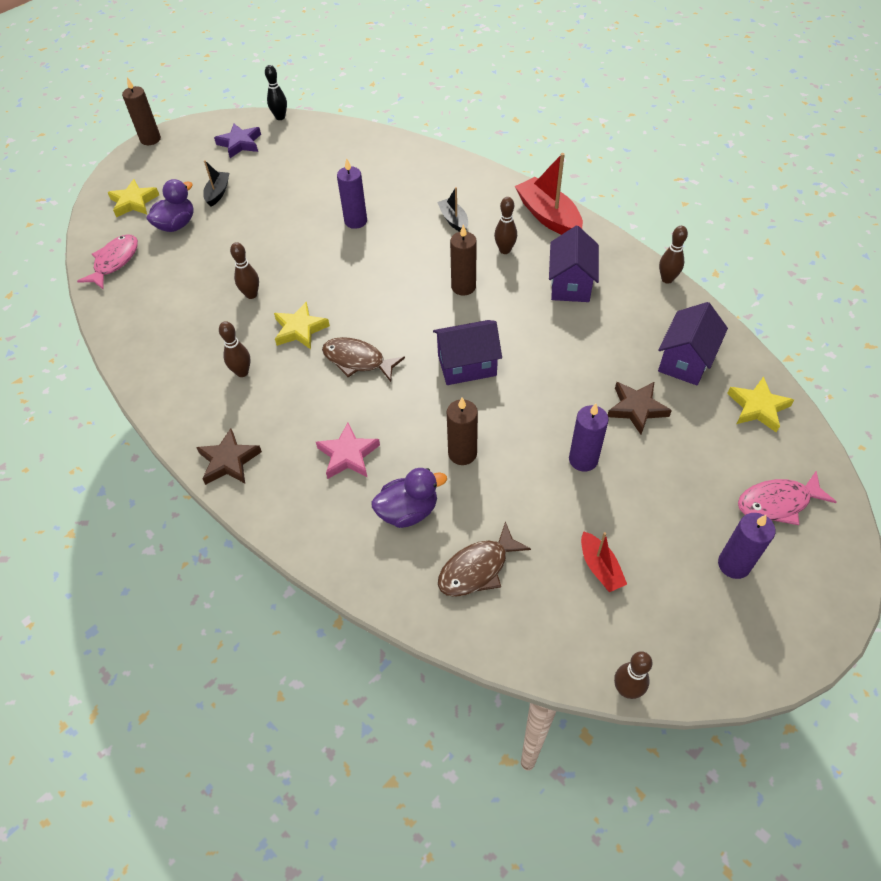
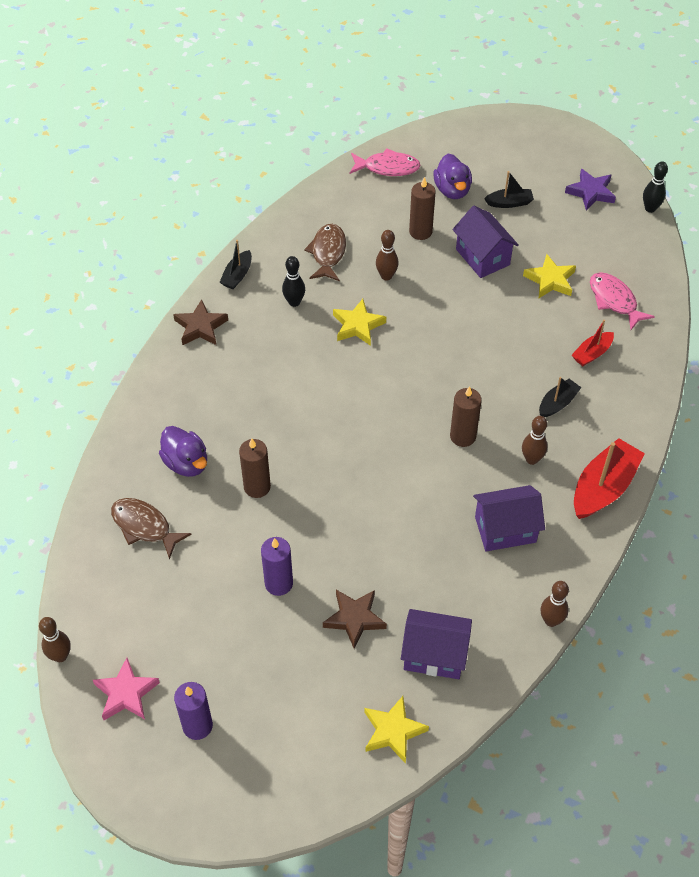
camera: 70 degrees right, 0 degrees up
(134, 202) = (468, 149): yellow star -> yellow star (550, 280)
(150, 139) = (562, 124): brown candle -> brown candle (420, 232)
(176, 225) = (452, 190): purple duck -> purple duck turned 60 degrees clockwise
(176, 413) = (237, 275): none -> black boat
(242, 372) = (294, 302): brown bowling pin -> black bowling pin
(348, 455) = (230, 404): pink star -> pink star (126, 693)
(355, 221) = (518, 322): purple candle -> none
(357, 360) = (336, 379): brown fish -> brown fish (328, 253)
(467, 365) = (360, 465): purple house -> purple house (482, 257)
(600, 567) = (167, 617): red boat -> red boat (592, 353)
(778, 503) = (277, 759): pink fish -> pink fish (614, 300)

